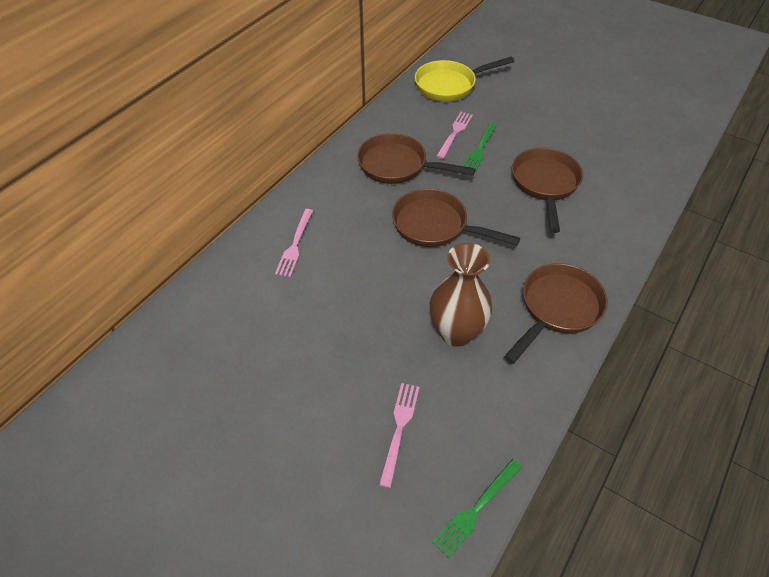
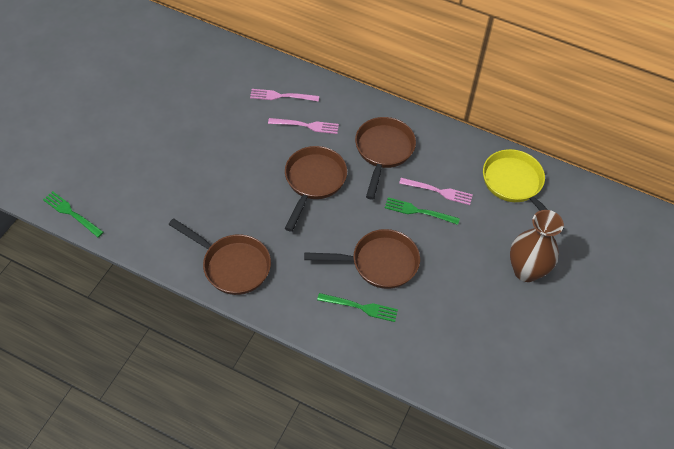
camera: 80 degrees right, 5 degrees up
(399, 428) = (127, 171): pink fork -> pink fork (307, 125)
(456, 332) = (205, 199): brown vase -> brown vase (526, 271)
(600, 203) = (361, 307): none -> green fork

